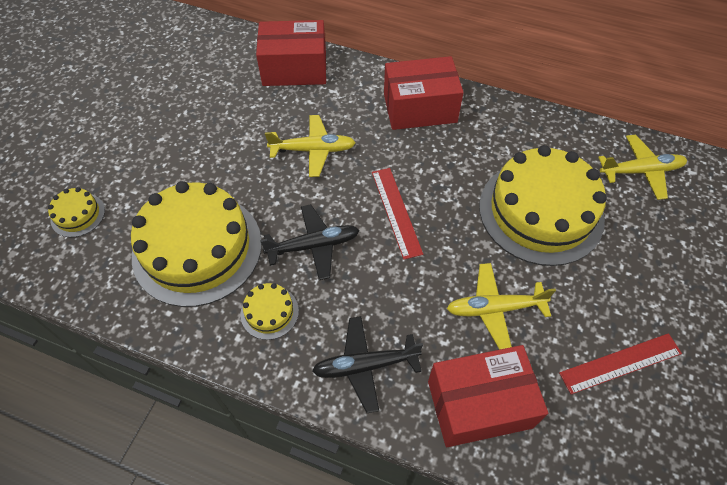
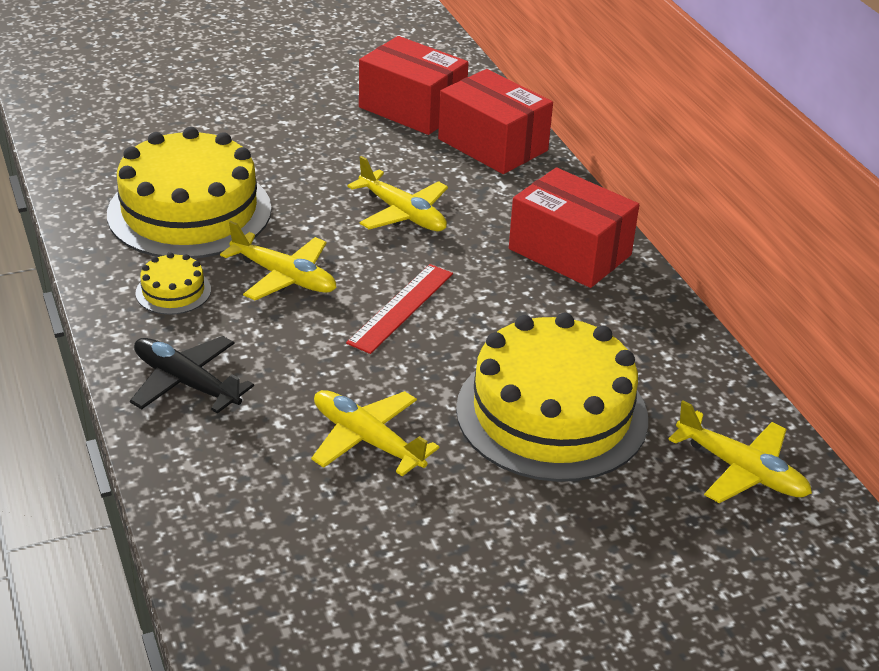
camera: 45 degrees right, 20 degrees down
(78, 215) = (140, 129): yellow cake -> none
(313, 246) = (284, 277): black plane -> yellow plane
(479, 404) = (232, 484): red box -> red box (412, 108)
(620, 363) = (417, 575): red ruler -> none

